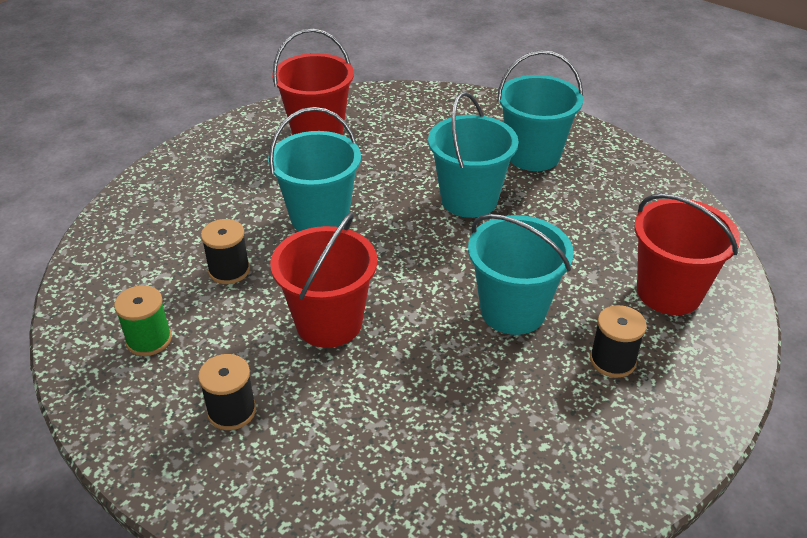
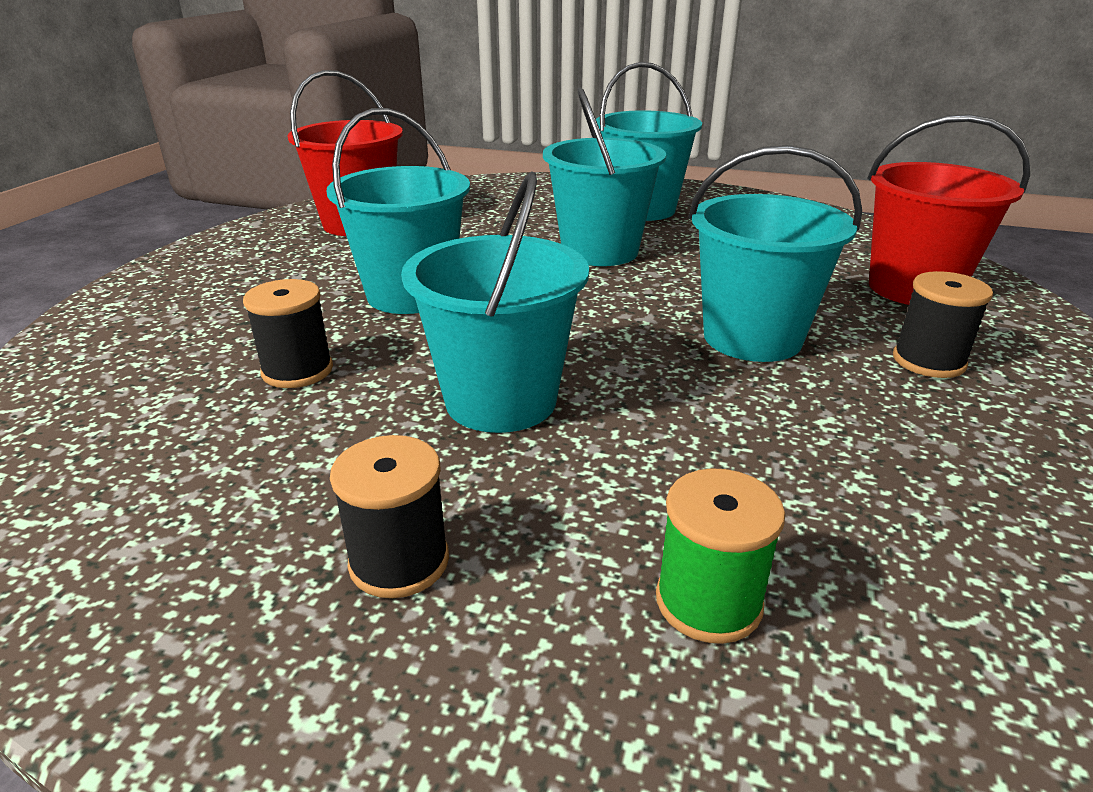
camera: 20 degrees left, 10 degrees down
(149, 340) = (180, 488): green spool -> green spool (708, 602)
(329, 323) = (501, 400): red bucket -> turquoise bucket

